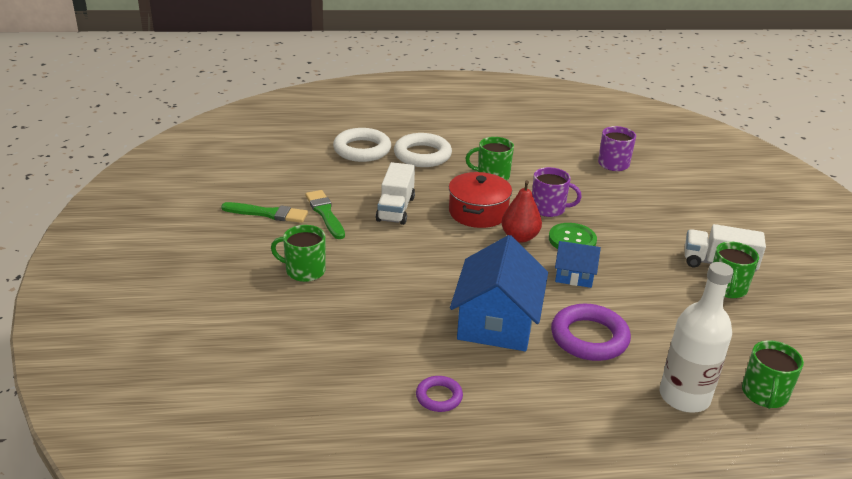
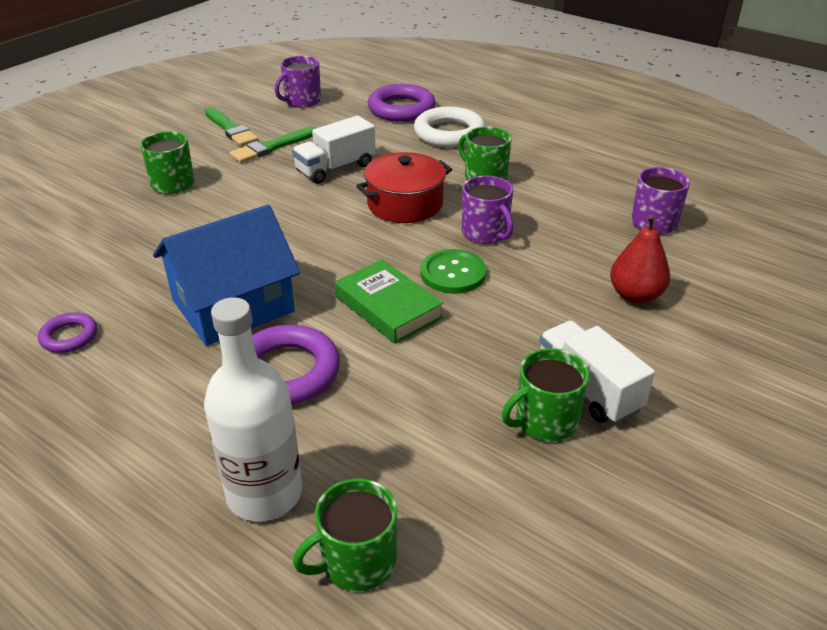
camera: 45 degrees right, 5 degrees up
(281, 171) = (302, 101): none -> purple mug
(325, 213) = (272, 147): green brush -> green brush turned 150 degrees counterclockwise
(362, 150) = (401, 109): white ring -> purple ring
(519, 237) = (402, 244): red pear -> red pear (635, 296)
(574, 275) = (388, 307): blue house -> green book

